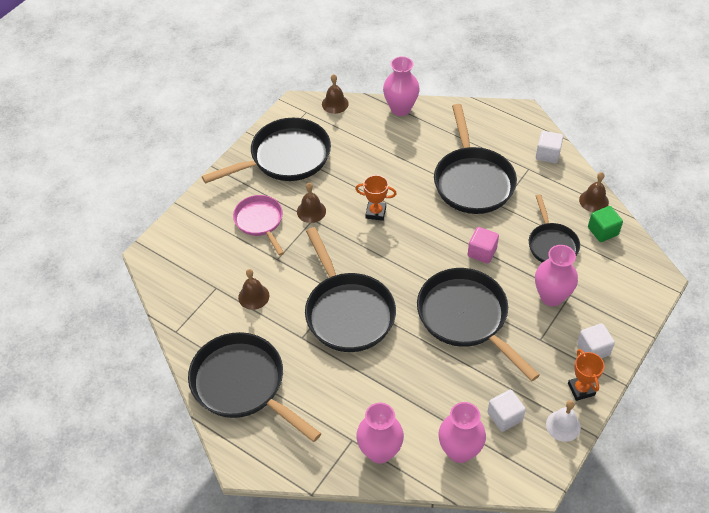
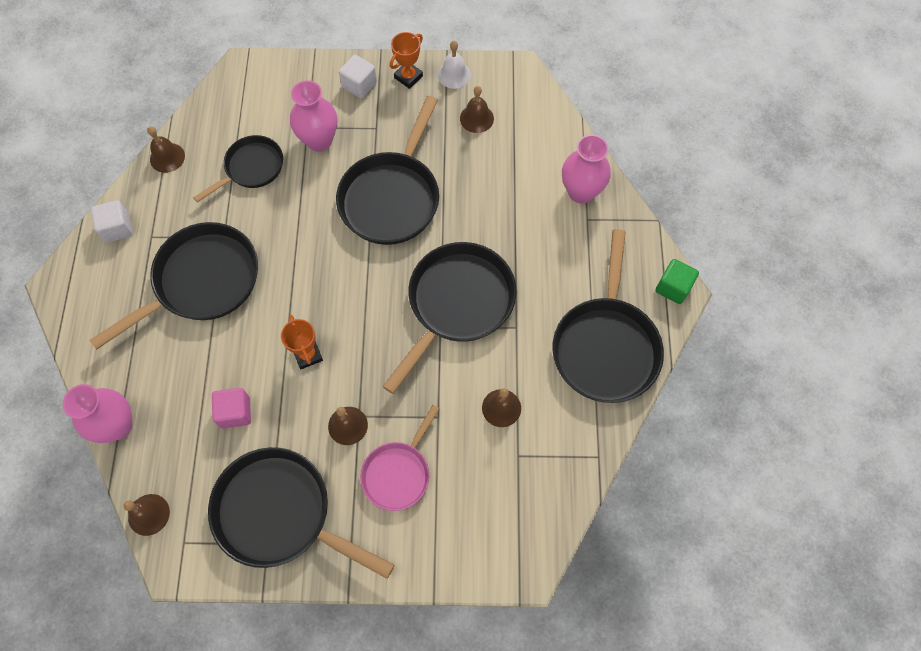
camera: 125 degrees left, 15 degrees up
(459, 451) = (534, 134): pink vase -> none
(482, 252) = (300, 223): pink cube -> pink cube (235, 412)
(504, 417) = (476, 118): white cube -> brown bell
(603, 231) = (206, 133): green cube -> green cube (673, 287)

